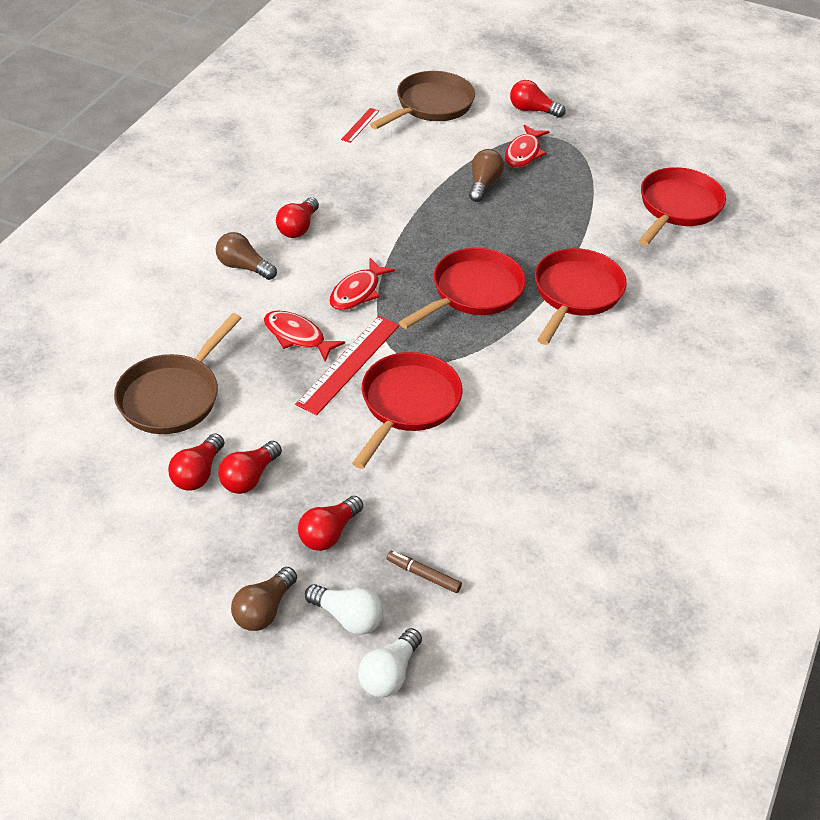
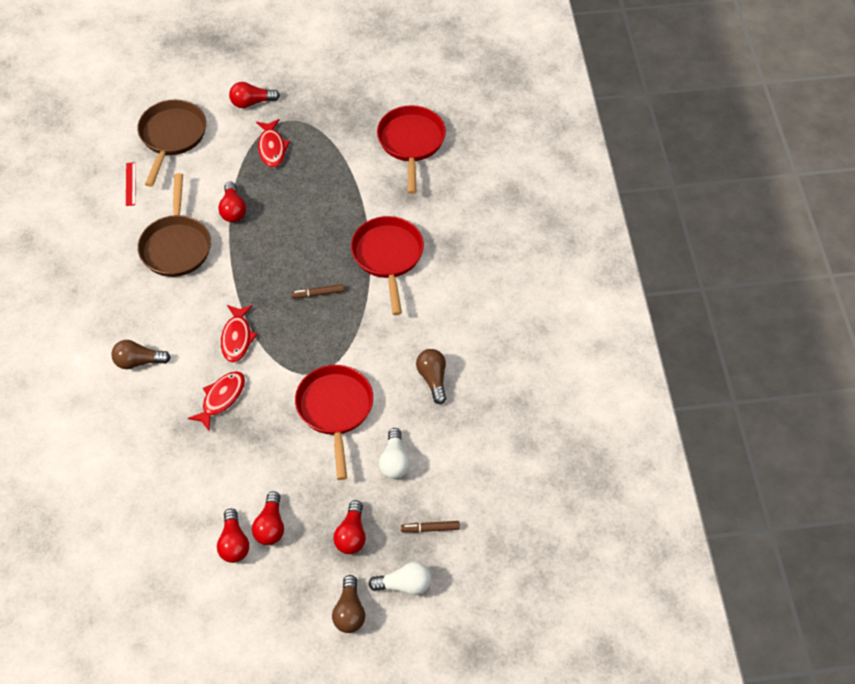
camera: 30 degrees left, 10 degrees up
(173, 396) = (170, 496): brown pan -> brown pan (176, 246)
(297, 336) = (221, 398): red fish -> red fish turned 120 degrees clockwise
(298, 227) = (153, 305): red light bulb -> red light bulb (233, 210)
(349, 364) = (273, 401): red ruler -> none
(389, 674) = (454, 606): white light bulb -> white light bulb (394, 461)
(473, 292) = (318, 294): red pan -> brown marker
(483, 184) = (262, 193): brown light bulb -> brown light bulb (433, 379)

